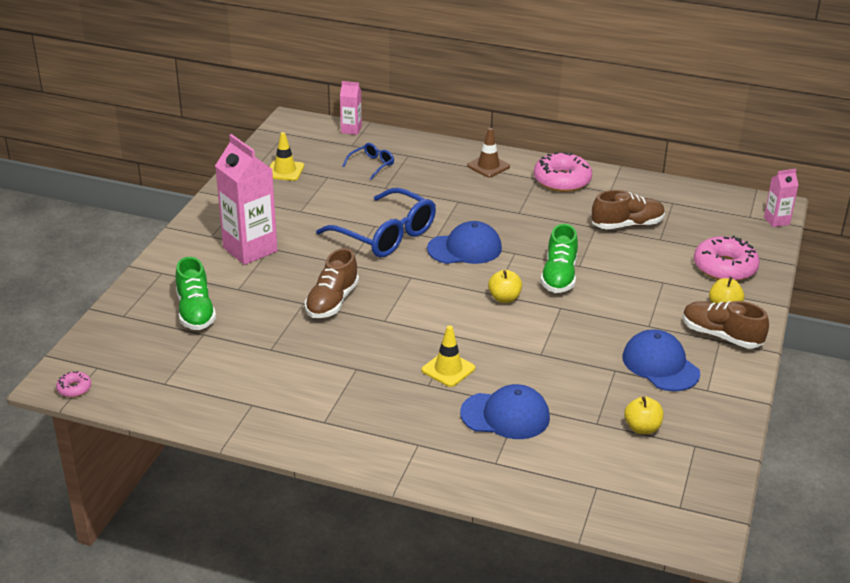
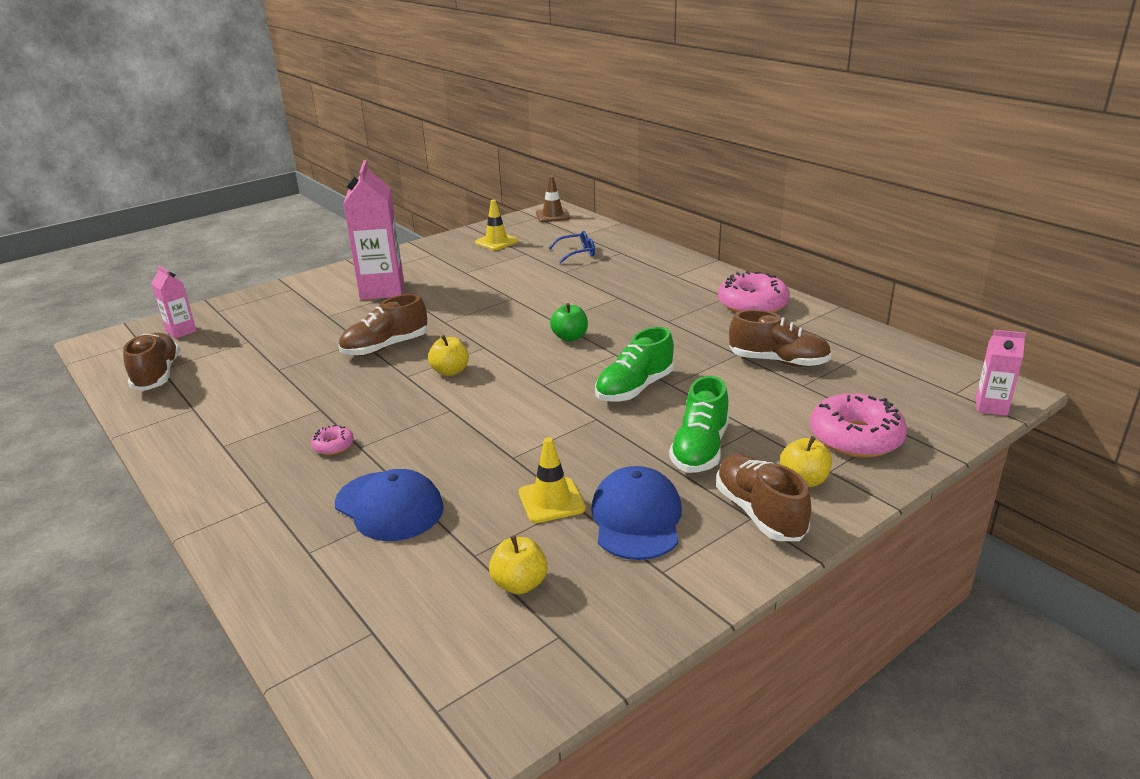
camera: 35 degrees right, 5 degrees down
(74, 388) = (100, 352): pink donut -> pink donut (333, 446)
(170, 390) = (157, 375): none -> brown shoe
(195, 312) = (270, 323): green shoe -> green shoe (700, 449)
(351, 130) = (596, 225): pink carton -> pink carton (181, 331)
(385, 235) = (511, 308): blue glasses -> none
(448, 369) = (399, 439): yellow traffic cone -> yellow traffic cone (551, 501)
(465, 248) = (570, 337): blue cap -> green apple
(488, 166) = (688, 276): brown traffic cone -> brown traffic cone (553, 215)
(504, 298) = (548, 391): yellow apple -> yellow apple (450, 371)

